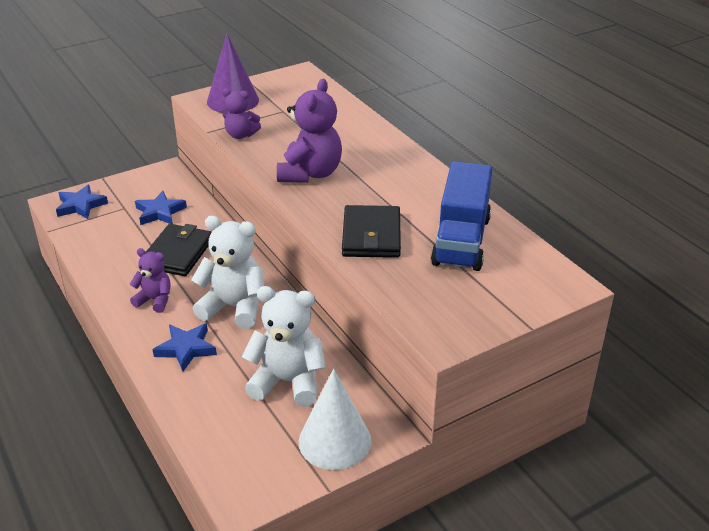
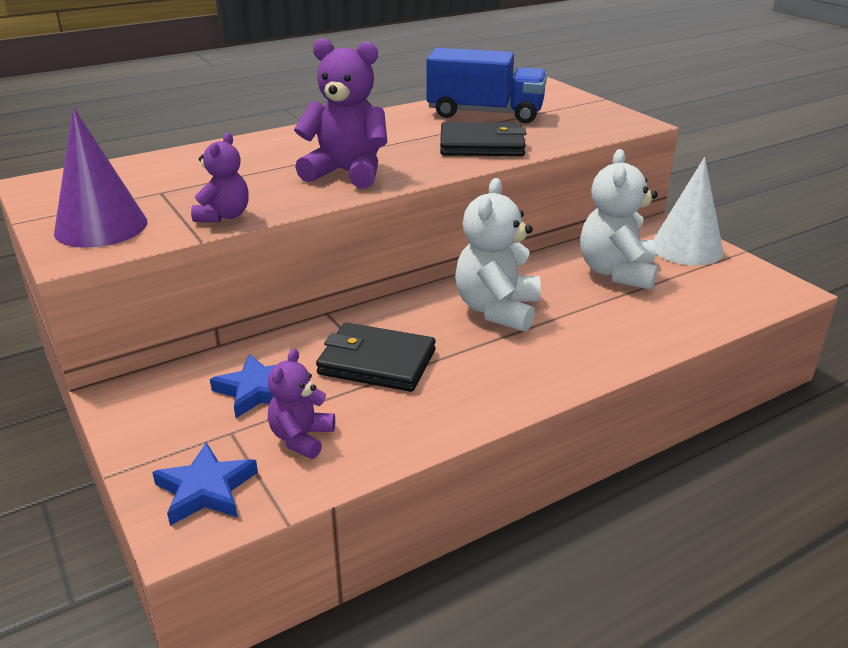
camera: 90 degrees left, 5 degrees down
(155, 300) = (490, 371): purple teddy bear -> purple teddy bear (301, 438)
(186, 349) = (584, 338): blue star -> none

